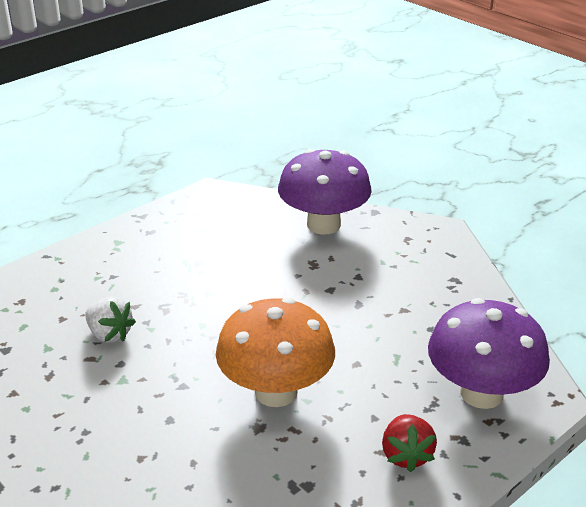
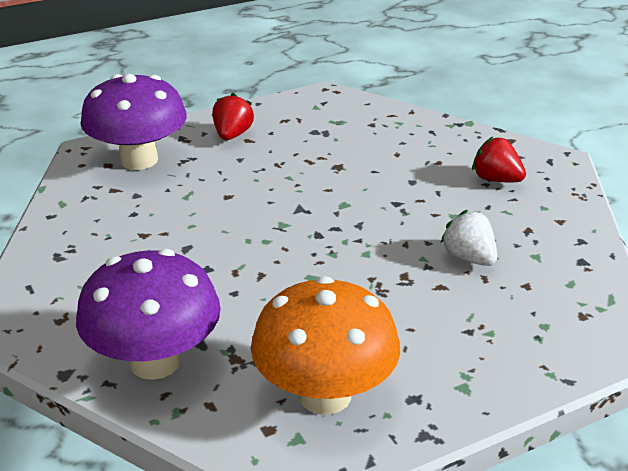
camera: 165 degrees left, 0 degrees up
(72, 439) = (496, 179): none -> red strawberry
(276, 392) = (313, 186): orange mushroom -> orange mushroom (325, 395)

